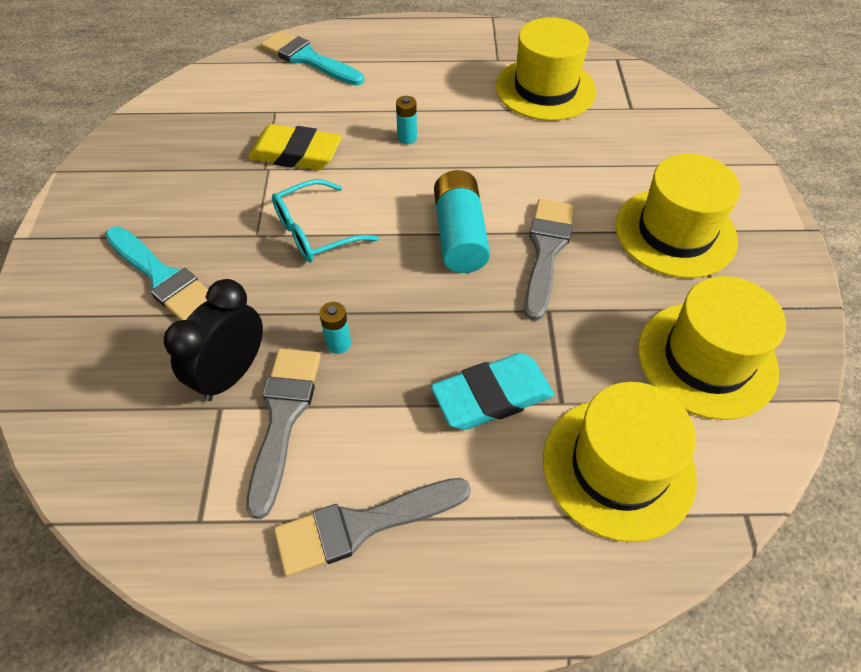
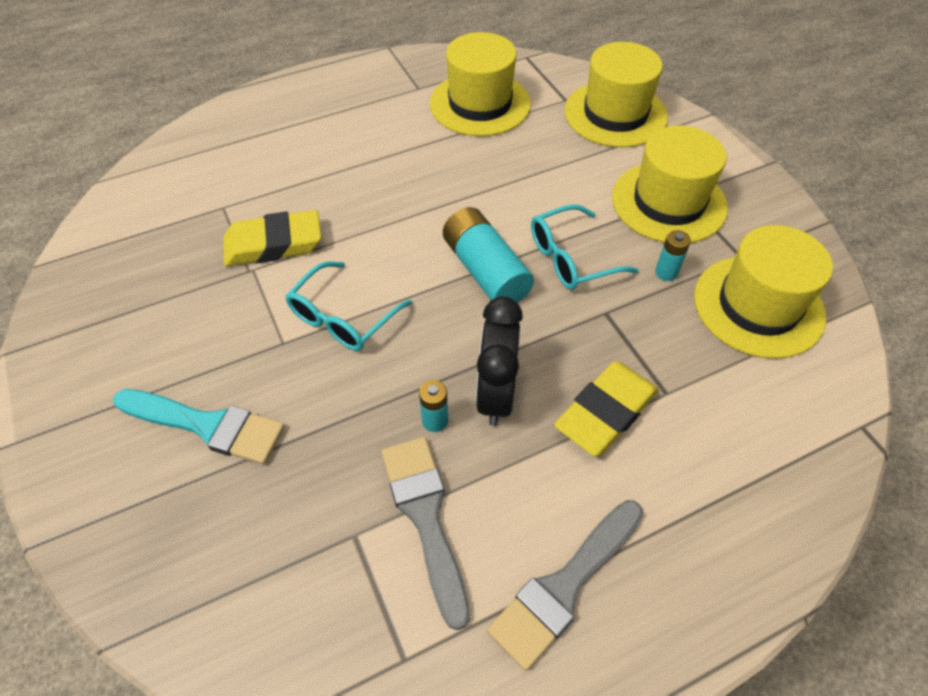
camera: 25 degrees left, 0 degrees up
(231, 374) = (346, 496): black clock -> black clock (496, 394)
(308, 59) = (225, 141): turquoise brush -> none
(407, 138) = (377, 192): turquoise battery -> turquoise battery (666, 272)
(492, 396) = (605, 412): turquoise eraser -> yellow eraser
(546, 251) = (571, 258): grey brush -> turquoise glasses
(618, 467) = (746, 431): yellow hat -> yellow hat (615, 114)

